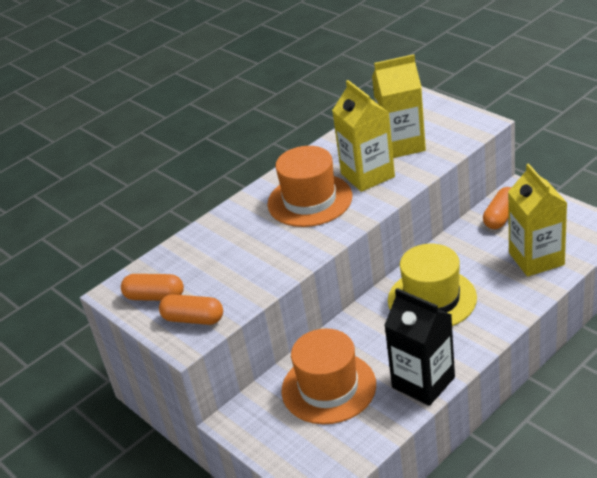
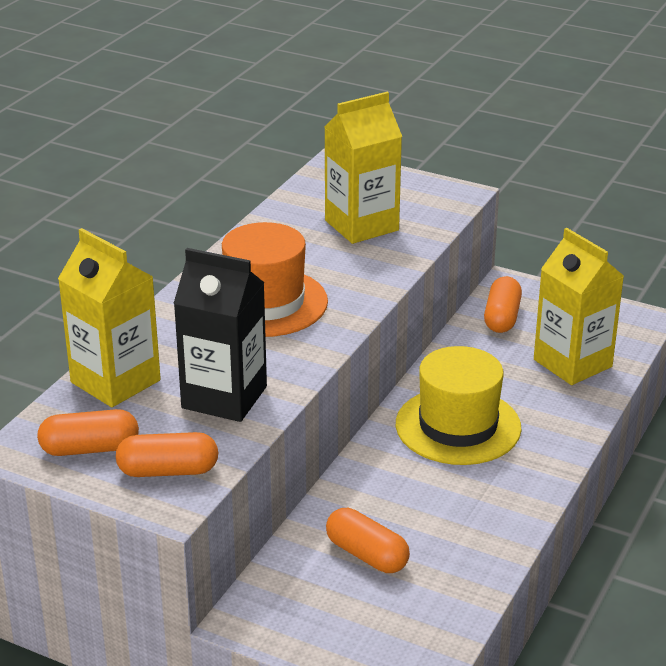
camera: 25 degrees left, 5 degrees down
(328, 387) = (367, 555): orange hat -> orange capsule
(367, 175) = (333, 265): yellow carton -> yellow carton (115, 381)
(423, 382) = (496, 530): black carton -> black carton (224, 397)

